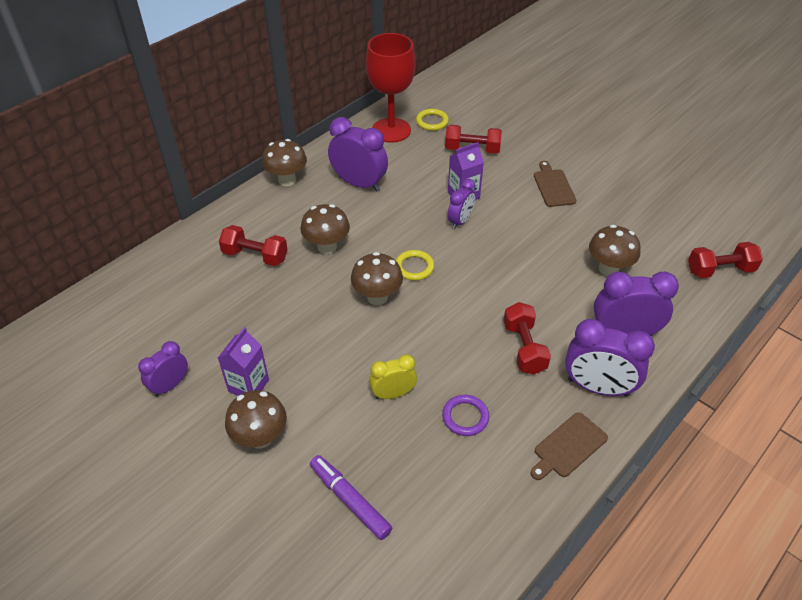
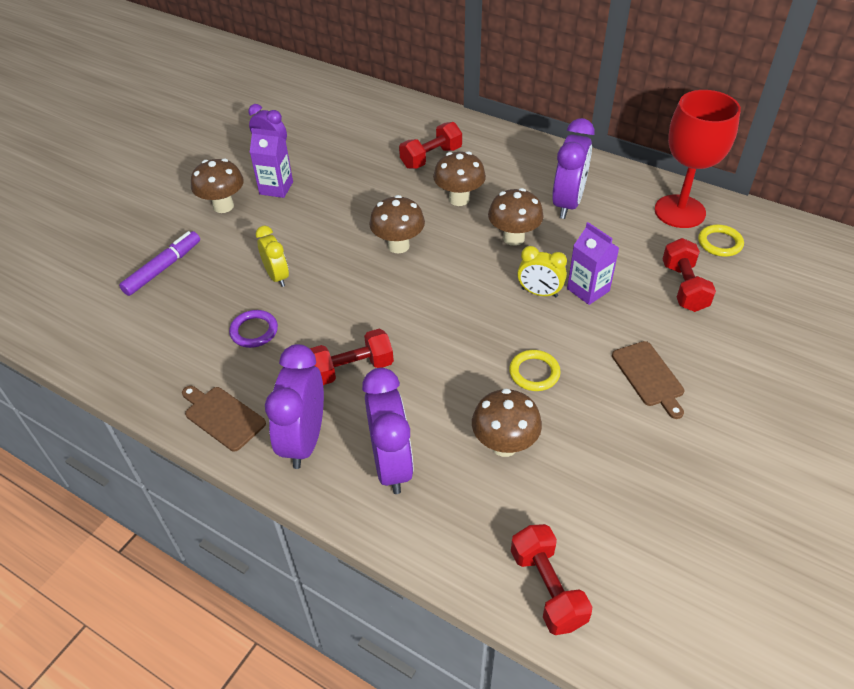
camera: 80 degrees right, 0 degrees up
(255, 256) = (431, 157): red dumbbell -> red dumbbell turned 45 degrees clockwise
(287, 180) = (548, 153): brown mushroom -> brown mushroom (513, 238)
(414, 267) = (450, 266): yellow ring -> yellow ring (534, 373)
(460, 221) = (539, 293): purple clock -> yellow clock
(553, 186) = (649, 376): brown cutting board -> brown cutting board turned 90 degrees clockwise

